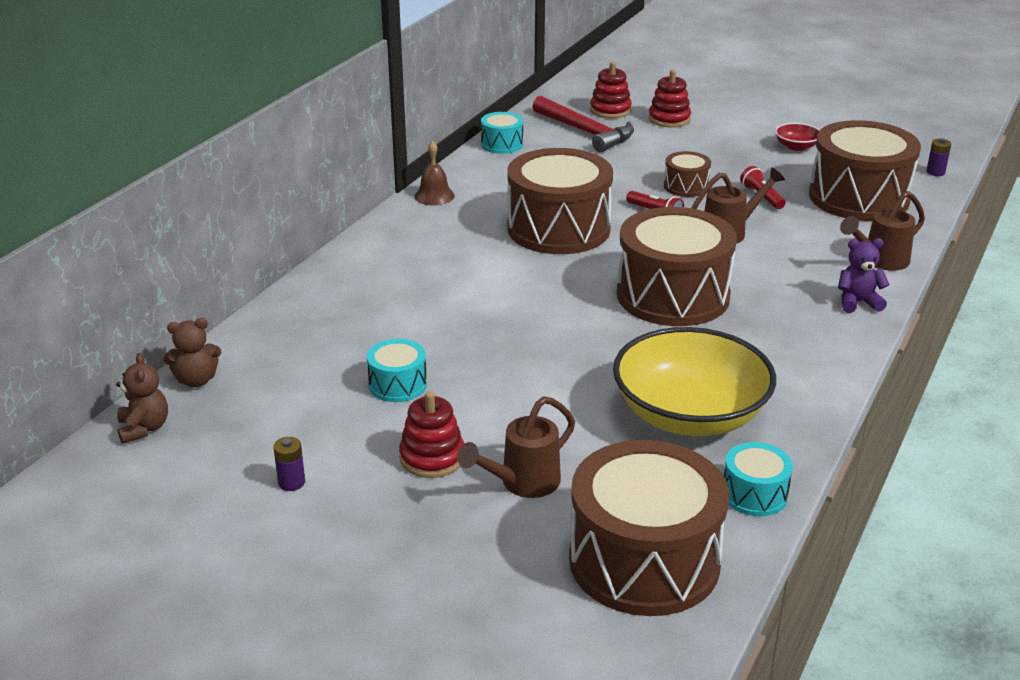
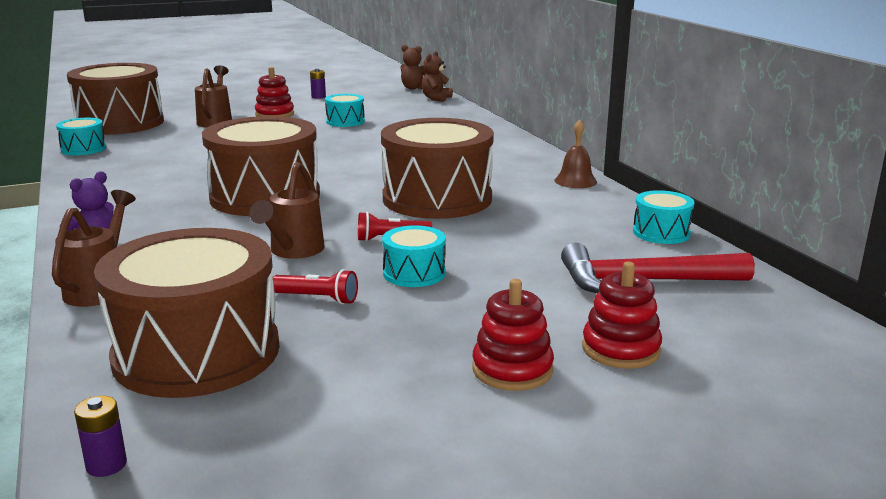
camera: 130 degrees right, 10 degrees down
(610, 110) = (704, 323): red stacking toy -> red stacking toy (512, 369)
(686, 186) = (414, 273): brown drum -> turquoise drum
(690, 415) = (161, 158): yellow bowl -> none
(796, 146) = (386, 396): red bowl -> none

